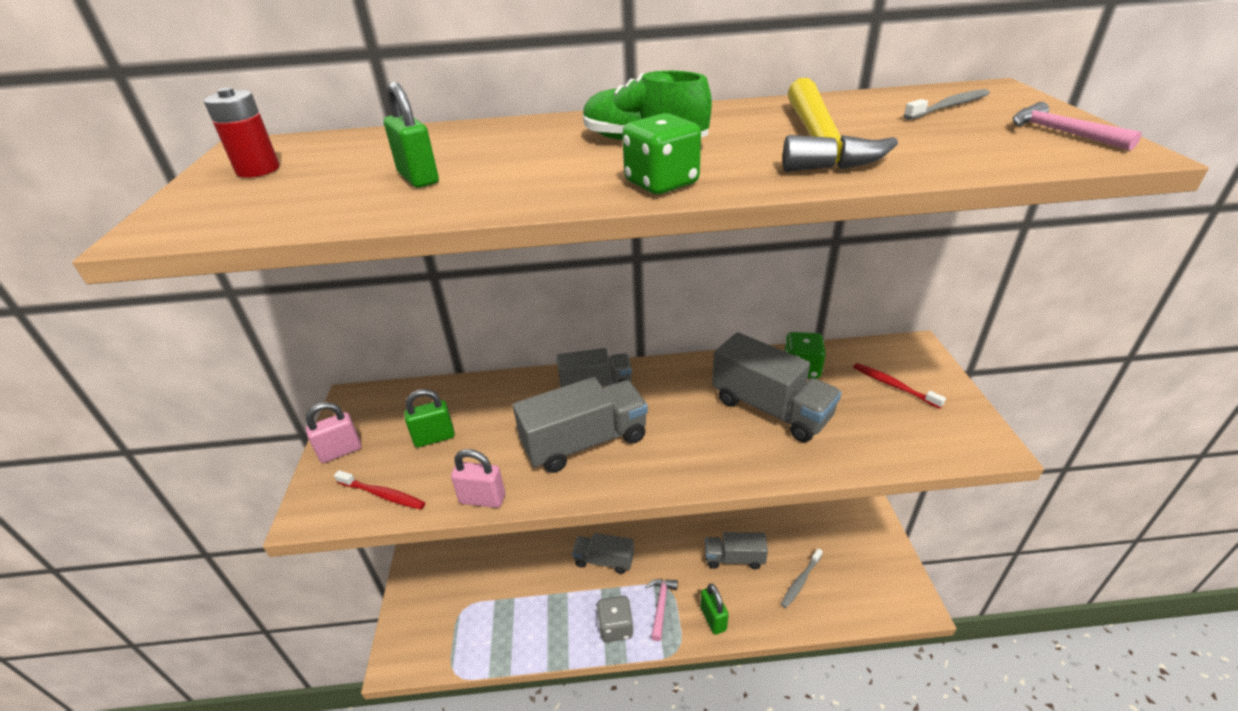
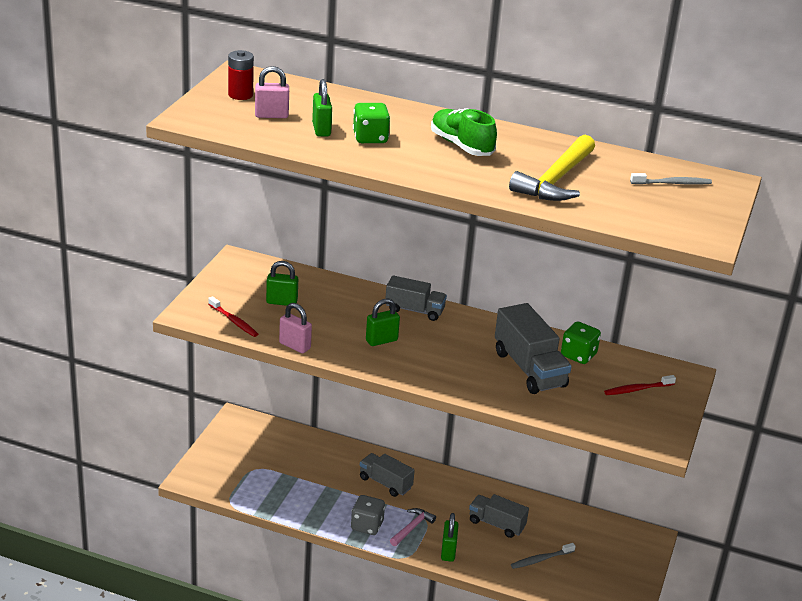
camera: 20 degrees right, 5 degrees down
(341, 451) = (217, 288): pink padlock -> pink padlock (271, 115)
(585, 442) = (381, 340): grey truck -> green padlock
(661, 183) = (441, 175): green dice -> green dice (370, 138)
(894, 386) = (637, 389): red toothbrush -> red toothbrush turned 90 degrees counterclockwise
(1061, 132) = (700, 221): pink hammer -> none

